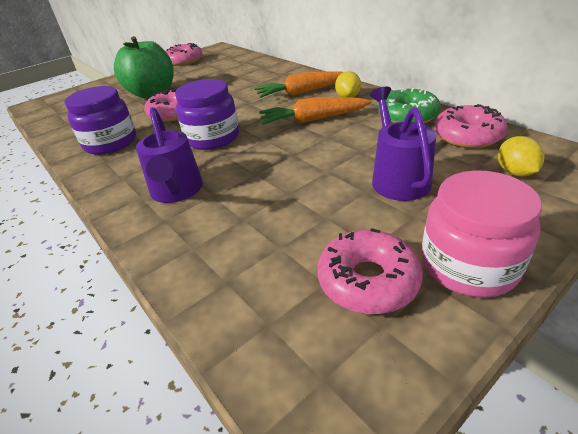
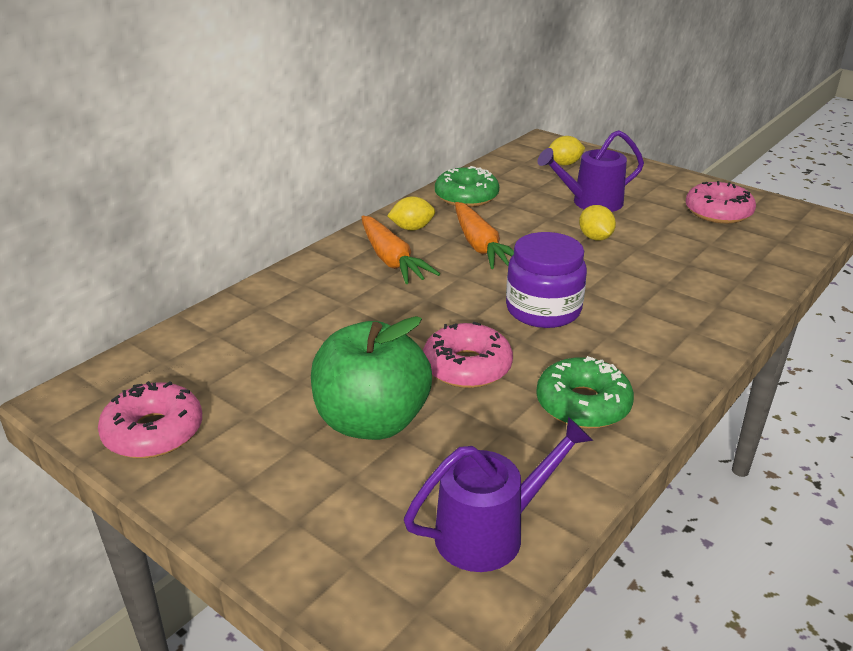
camera: 105 degrees left, 5 degrees down
(111, 143) = (583, 404): purple jar -> green donut
(177, 192) = (670, 309): purple watering can -> purple watering can (491, 532)
(314, 171) = (595, 238): none -> yellow lemon
(467, 136) = (507, 174): pink donut -> none
(468, 265) = (680, 185): pink jar -> none

